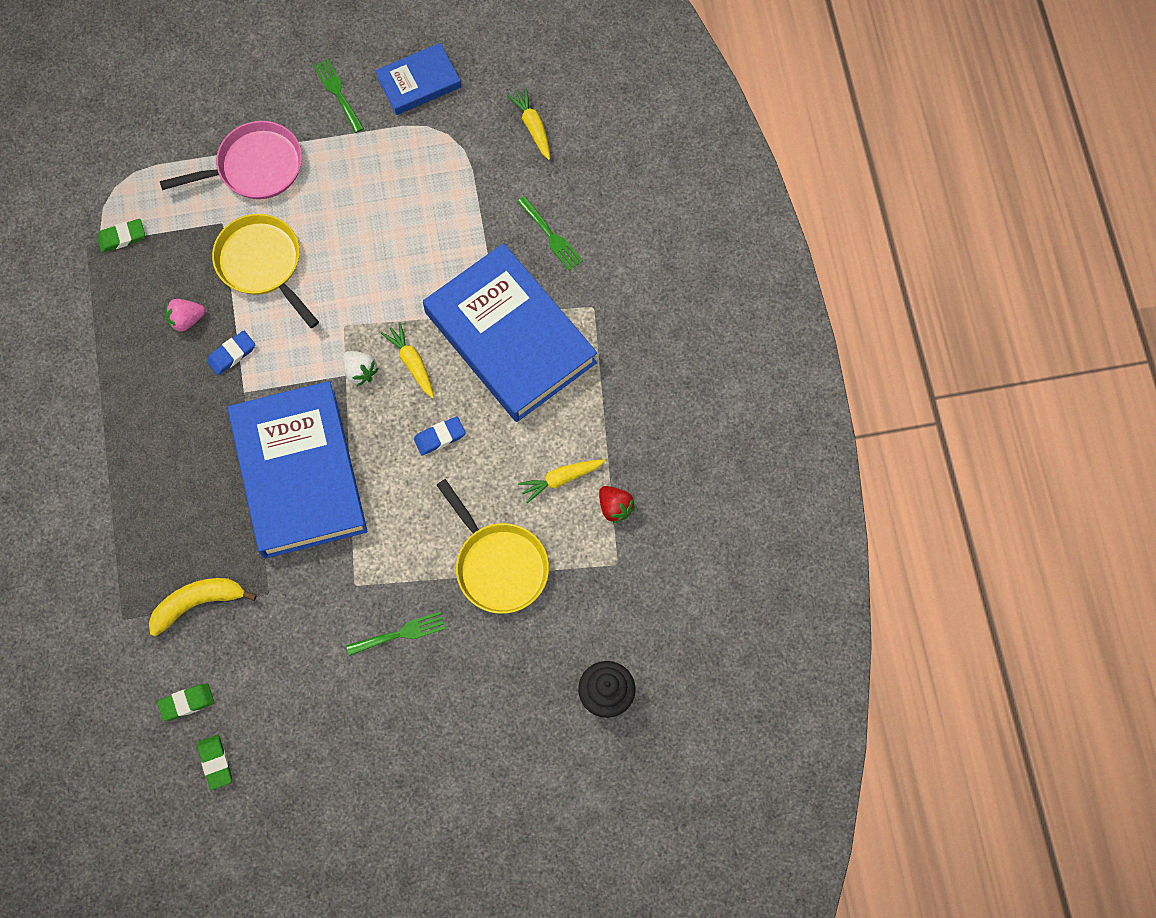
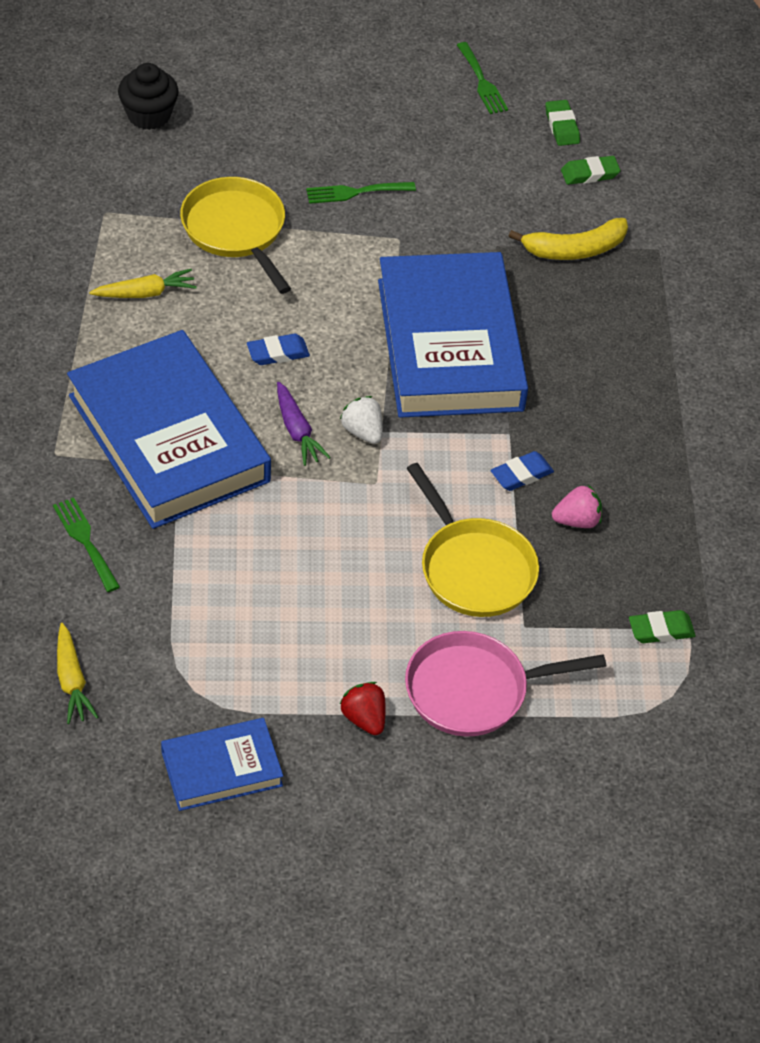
camera: 175 degrees left, 20 degrees down
(337, 93) = (343, 773): green fork -> green fork (482, 82)
(412, 363) = (297, 430): yellow carrot -> purple carrot
(615, 507) = (91, 259): red strawberry -> red strawberry (364, 718)

